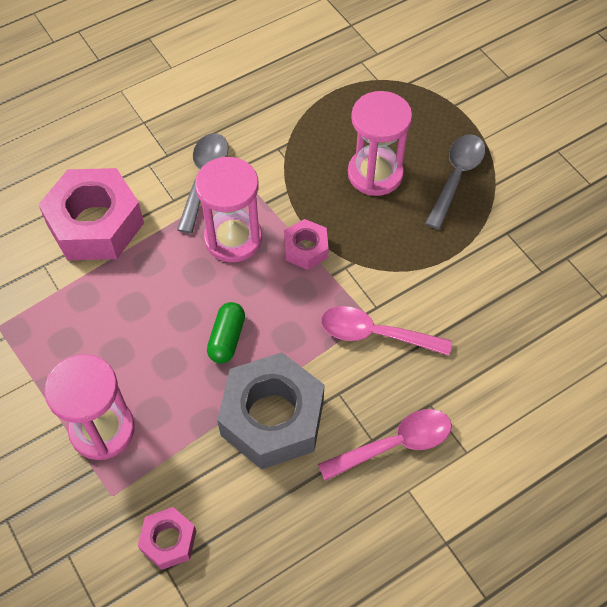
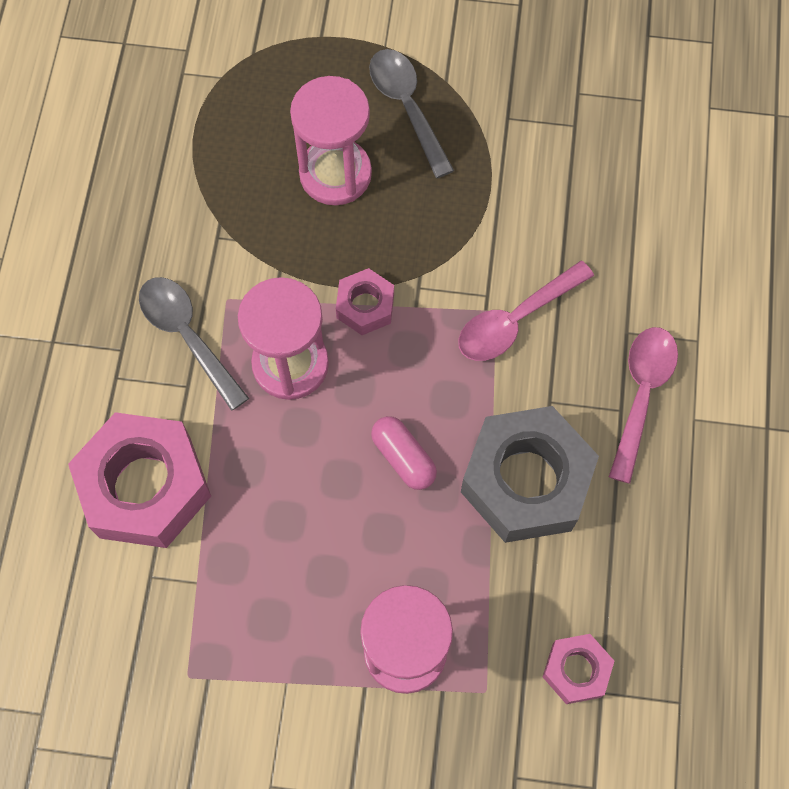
camera: 50 degrees left, 10 degrees up
(227, 338) = (403, 457): green capsule -> pink capsule

